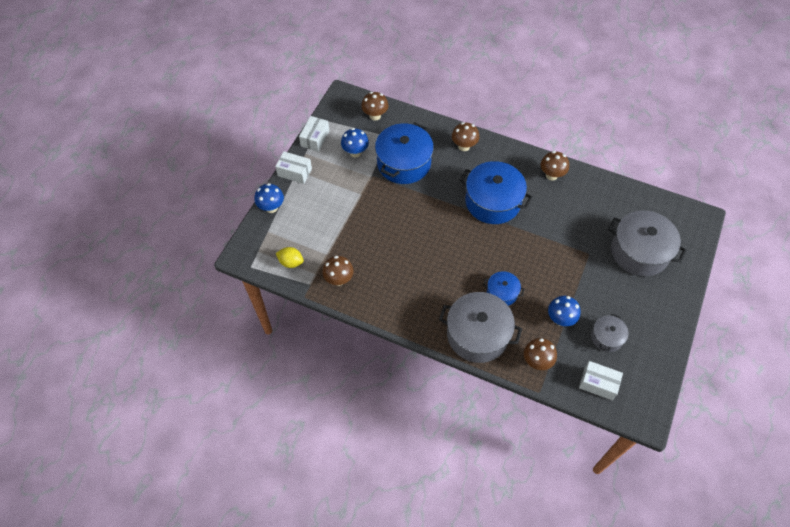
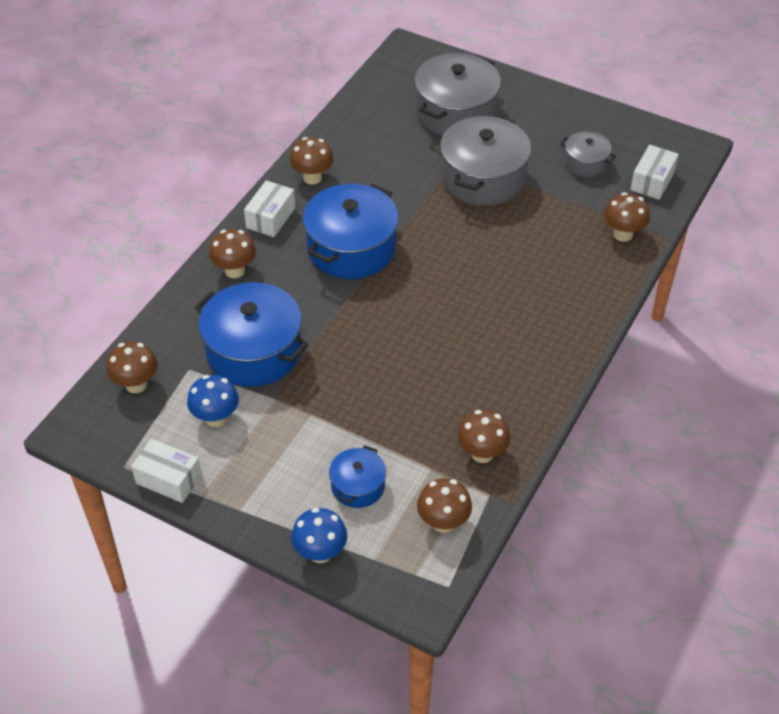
camera: 85 degrees left, 10 degrees down
(291, 262) = (443, 522): yellow lemon -> brown mushroom
(294, 172) = (244, 514): white box -> white box (270, 218)
(477, 334) = (583, 290): grey pot -> grey pot (483, 178)
(502, 293) = (515, 257): blue pot -> blue pot (358, 486)
(560, 319) = (558, 202): blue mushroom -> none

